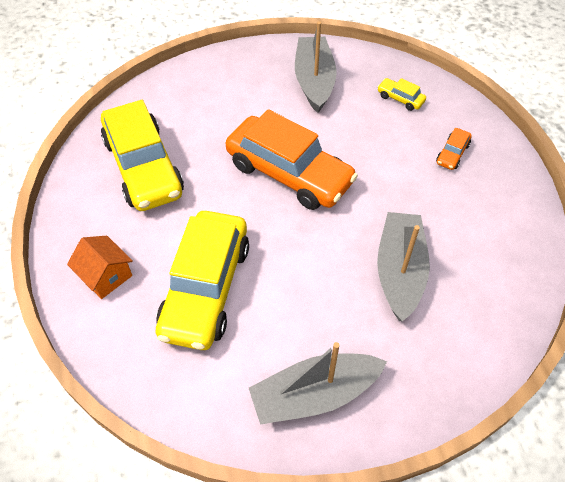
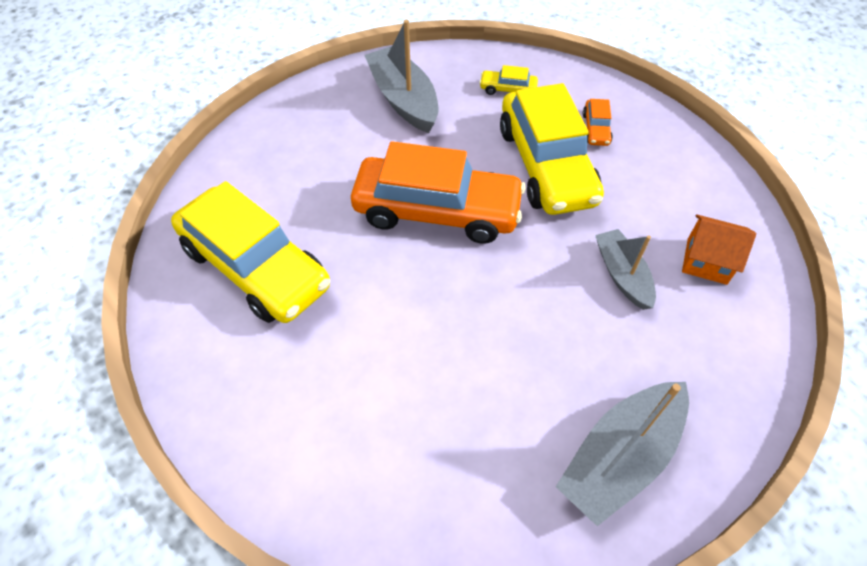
camera: 25 degrees left, 0 degrees up
(106, 276) = (283, 424): orange house -> orange house (706, 261)
(205, 288) = (419, 385): yellow car -> yellow car (546, 165)
(400, 271) = (622, 275): grey boat -> grey boat, size x0.64

